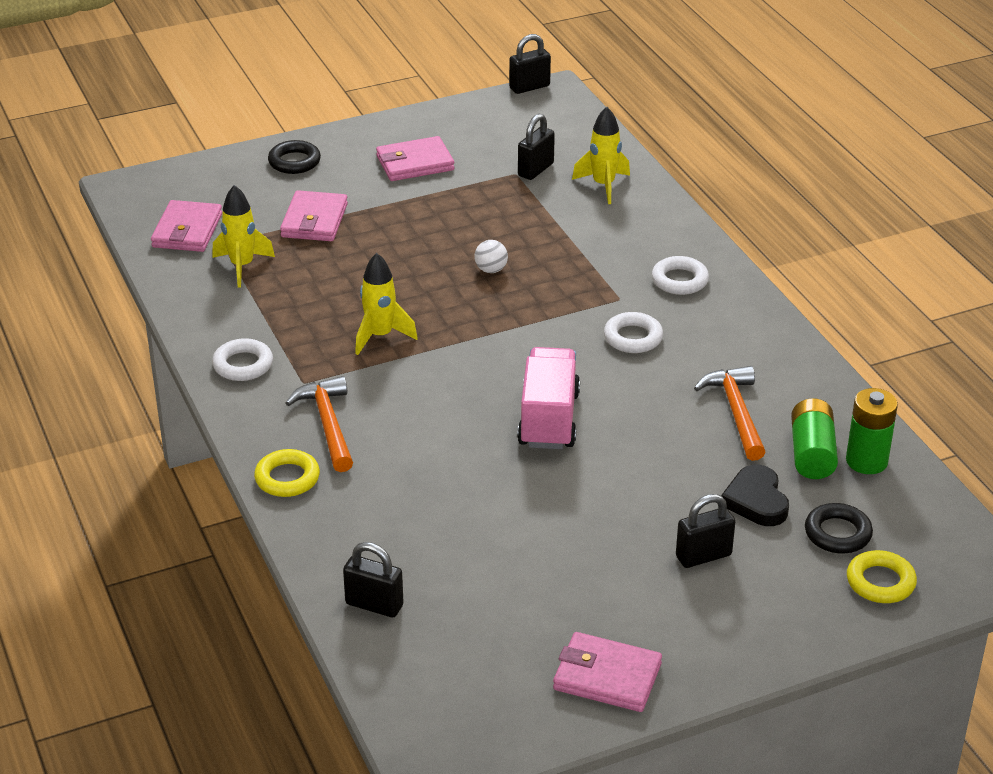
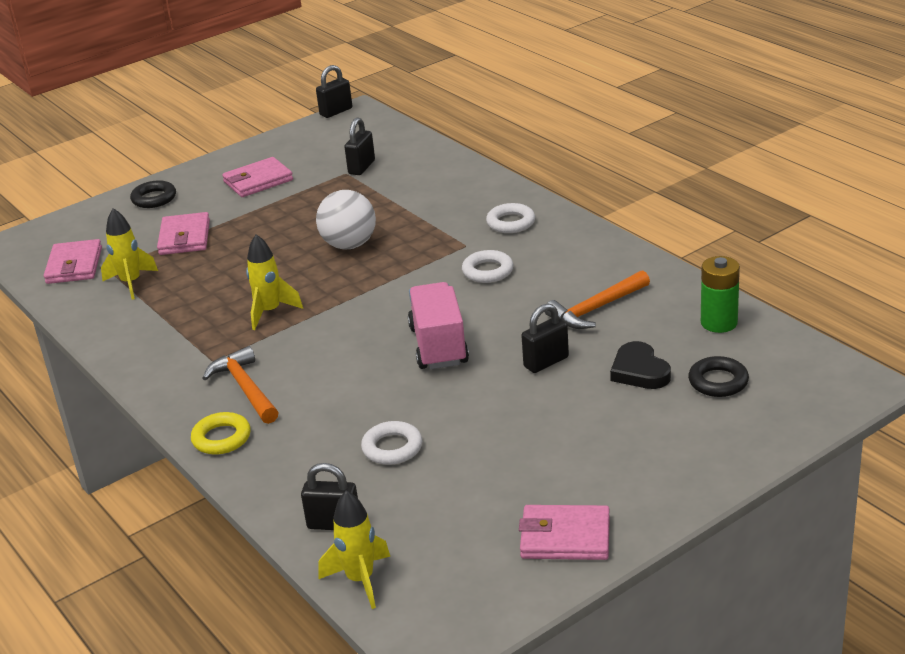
camera: 10 degrees left, 5 degrees down
(243, 365) = (154, 357): white ring -> white ring (392, 448)
(491, 270) = (349, 245): white ball -> white ball, size x2.03
(603, 185) = (422, 168): yellow rocket -> yellow rocket (360, 580)
(703, 556) = (612, 423): black padlock -> black padlock (546, 362)
(736, 412) = (596, 309): orange hammer -> orange hammer turned 105 degrees counterclockwise
(812, 453) = (671, 326): green battery -> none
(880, 582) = (770, 411): yellow ring -> none

